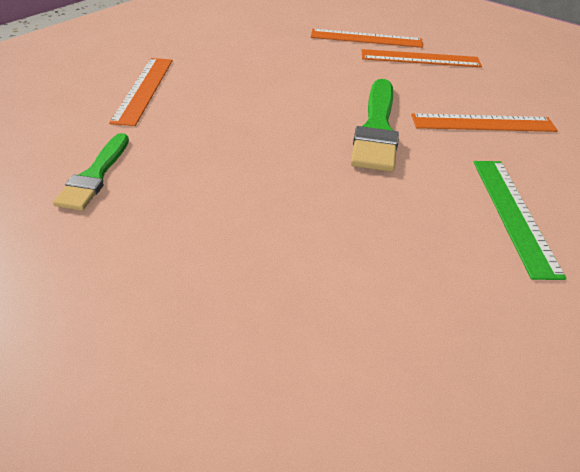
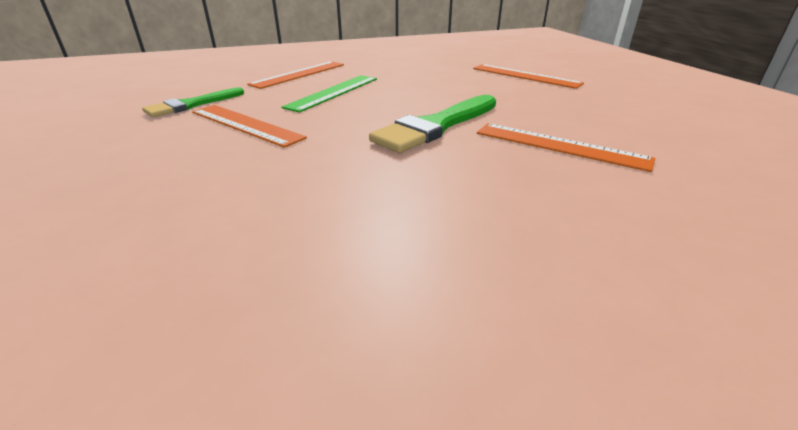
camera: 35 degrees right, 10 degrees down
(420, 58) = (561, 94): orange ruler -> orange ruler (245, 124)
(513, 214) = (479, 217): green ruler -> green ruler (333, 92)

